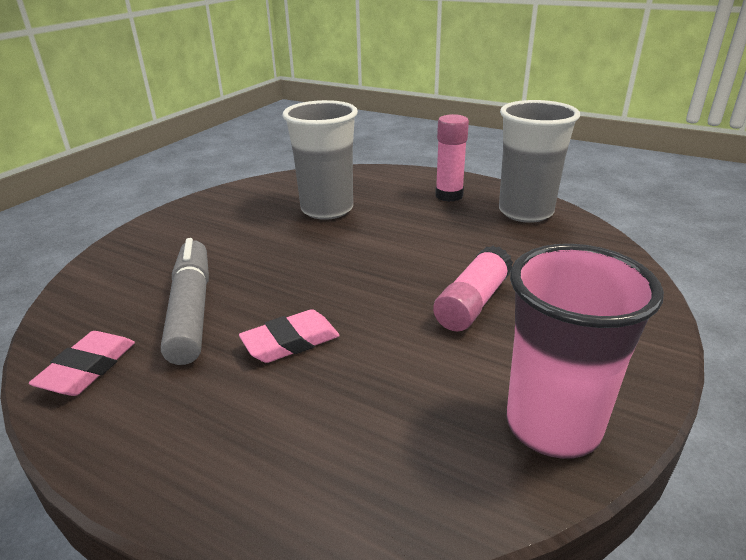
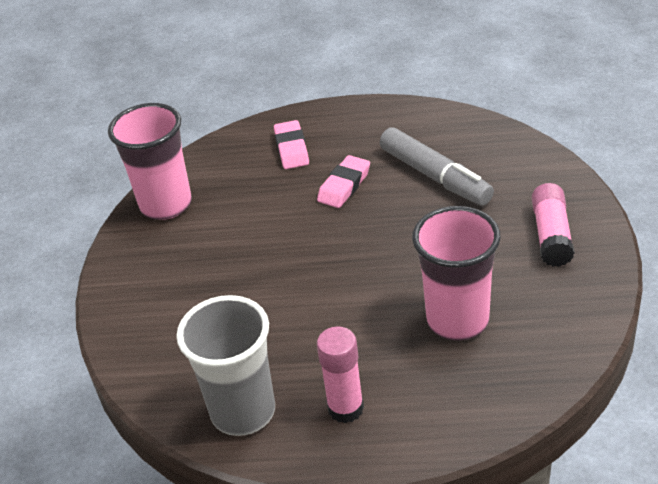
camera: 155 degrees right, 10 degrees up
(88, 368) = (441, 126): pink eraser -> pink eraser (291, 149)
(327, 209) = (457, 320): grey cup -> pink cup
(473, 303) = (243, 265): pink glue stick -> pink glue stick (551, 235)

